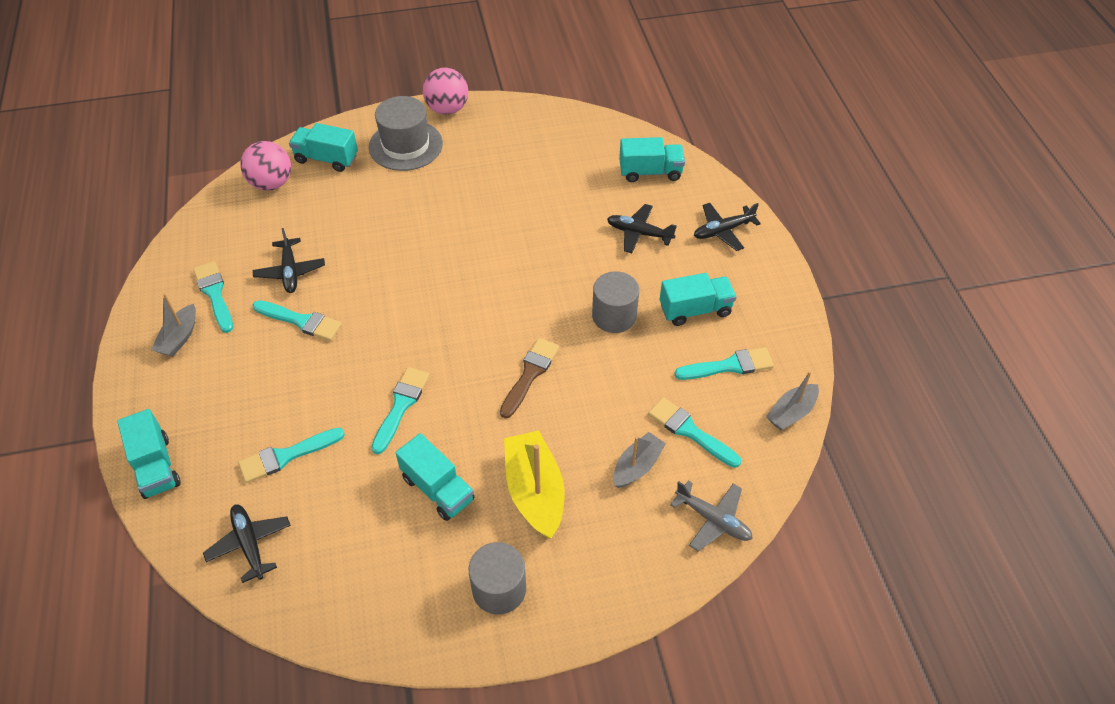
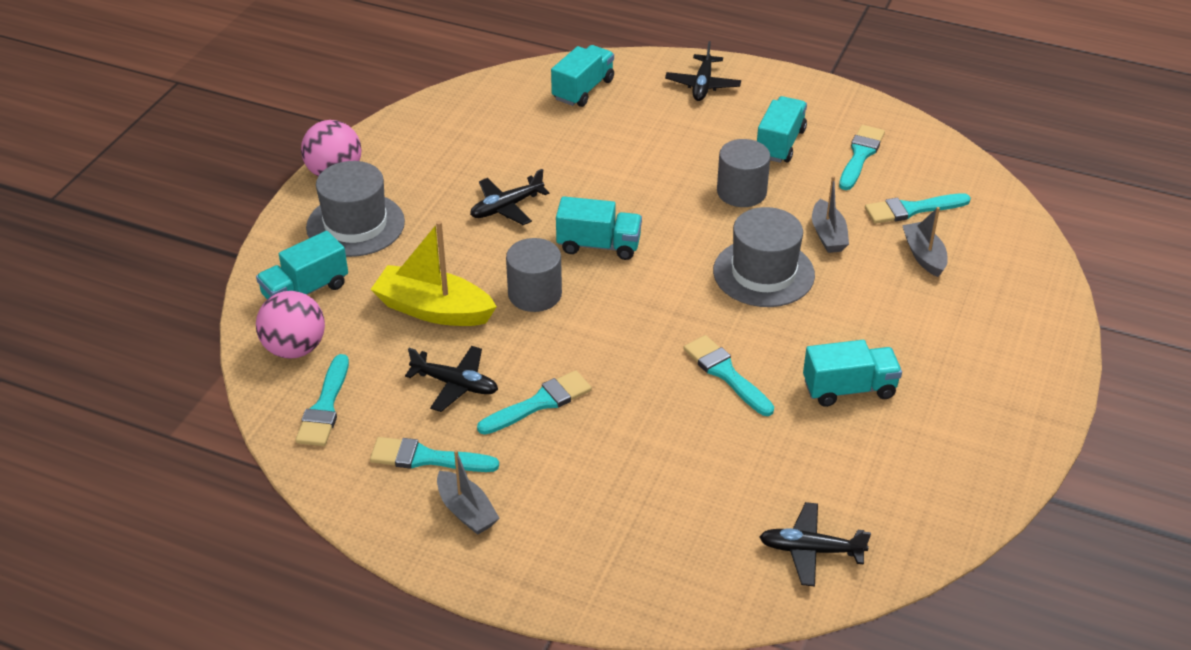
camera: 55 degrees left, 10 degrees down
(156, 466) = (644, 593): turquoise truck -> turquoise truck (599, 245)
(286, 456) = (718, 482): turquoise brush -> turquoise brush (325, 407)
(499, 589) = (990, 395): grey cylinder -> grey cylinder (535, 294)
(530, 374) = (763, 273): brown brush -> grey hat
(535, 491) = (902, 328): yellow boat -> yellow boat (433, 309)
(639, 233) = (655, 132): black plane -> black plane (506, 207)
(713, 520) = (1012, 239): grey plane -> none
(791, 412) = (938, 147): grey boat -> grey boat (828, 235)

